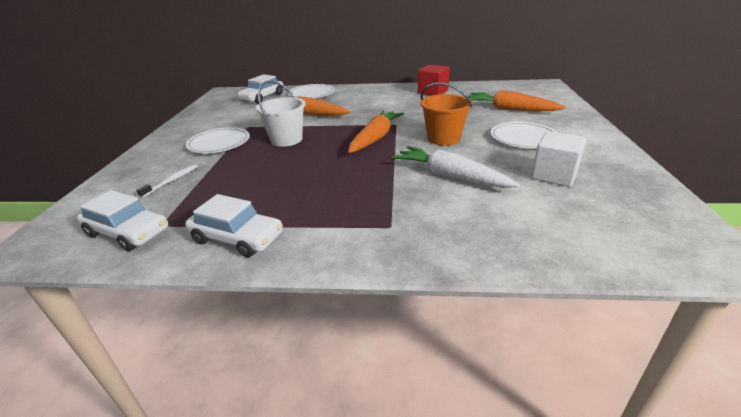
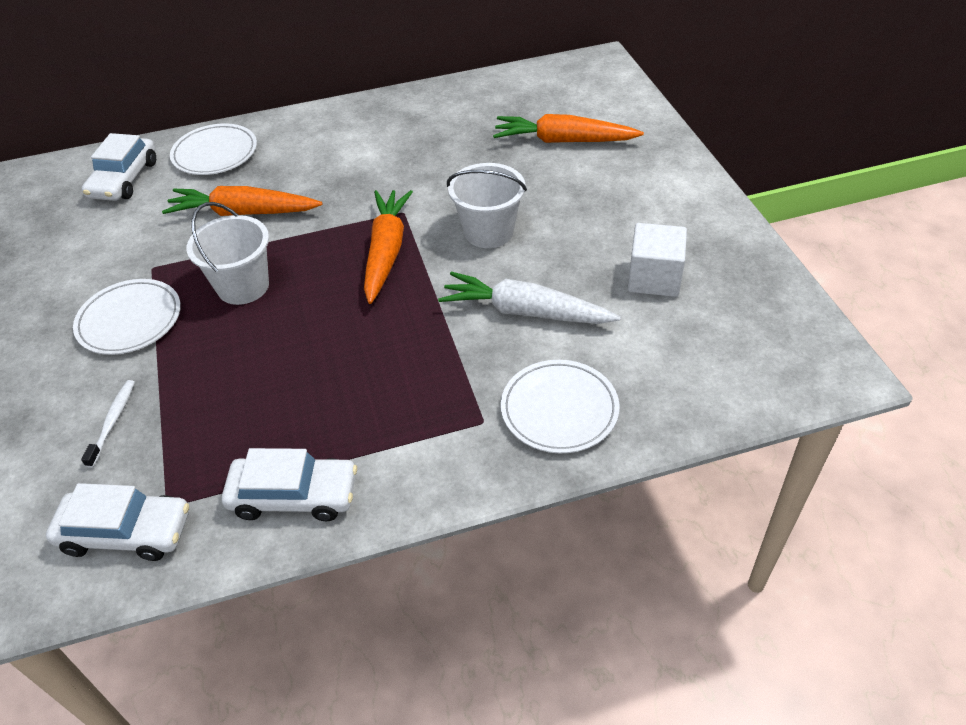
camera: 20 degrees left, 15 degrees up
(433, 92) = (429, 111): red cube -> none
(443, 138) = (488, 232): orange bucket -> white bucket
(523, 138) = (599, 209): white plate -> white plate (559, 409)

